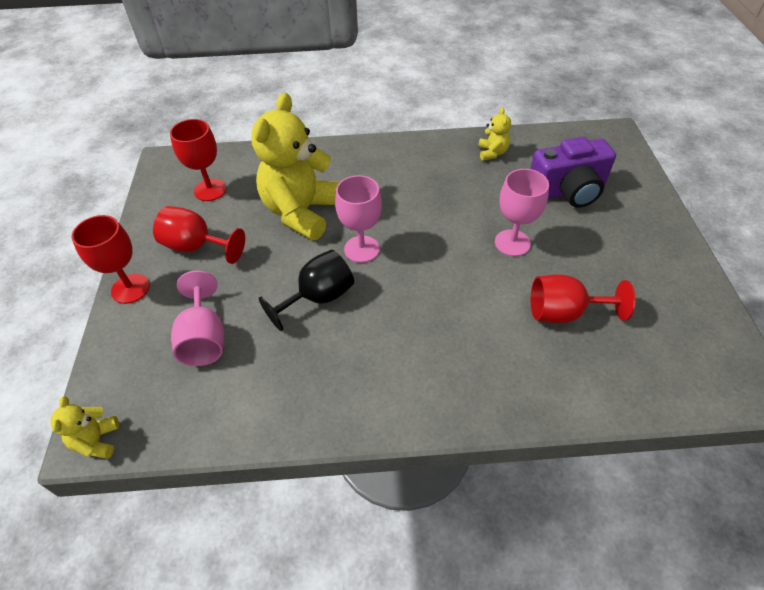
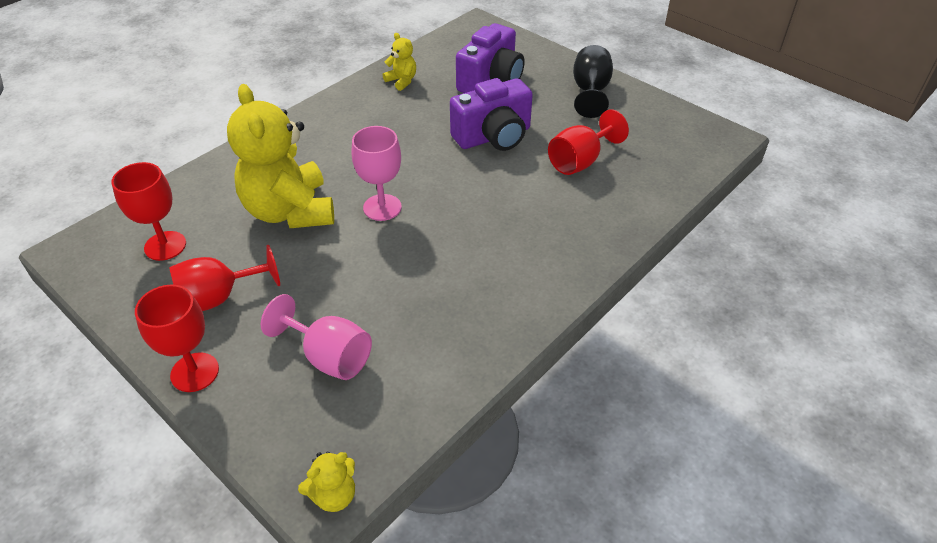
camera: 45 degrees left, 5 degrees down
(97, 441) = (334, 495): yellow teddy bear -> yellow teddy bear turned 75 degrees counterclockwise
(318, 297) = (391, 263): black goblet -> black goblet (590, 92)
(512, 243) = (493, 137): pink goblet -> purple camera

